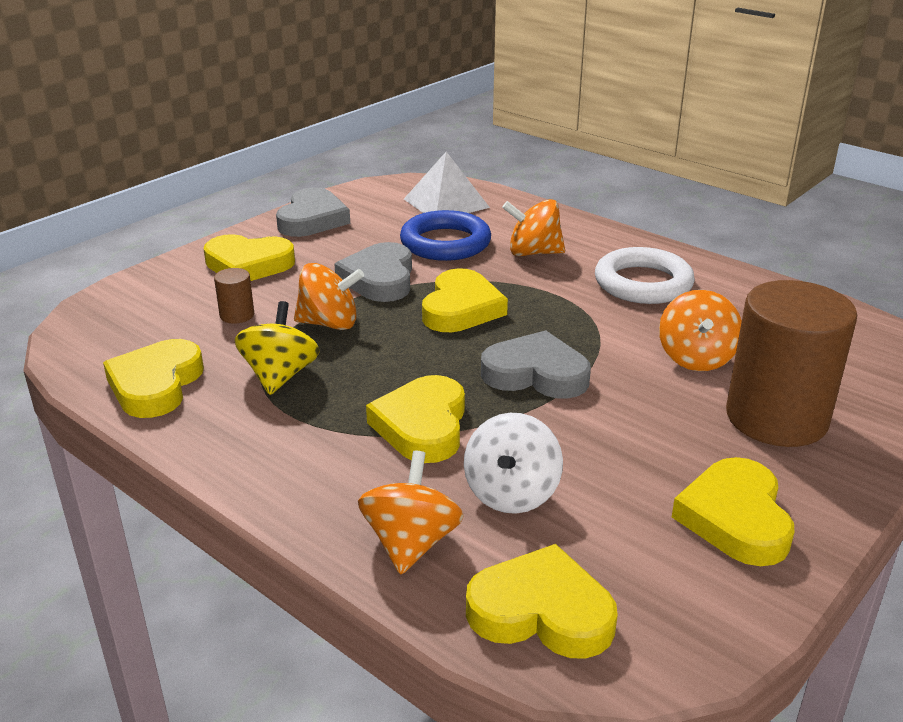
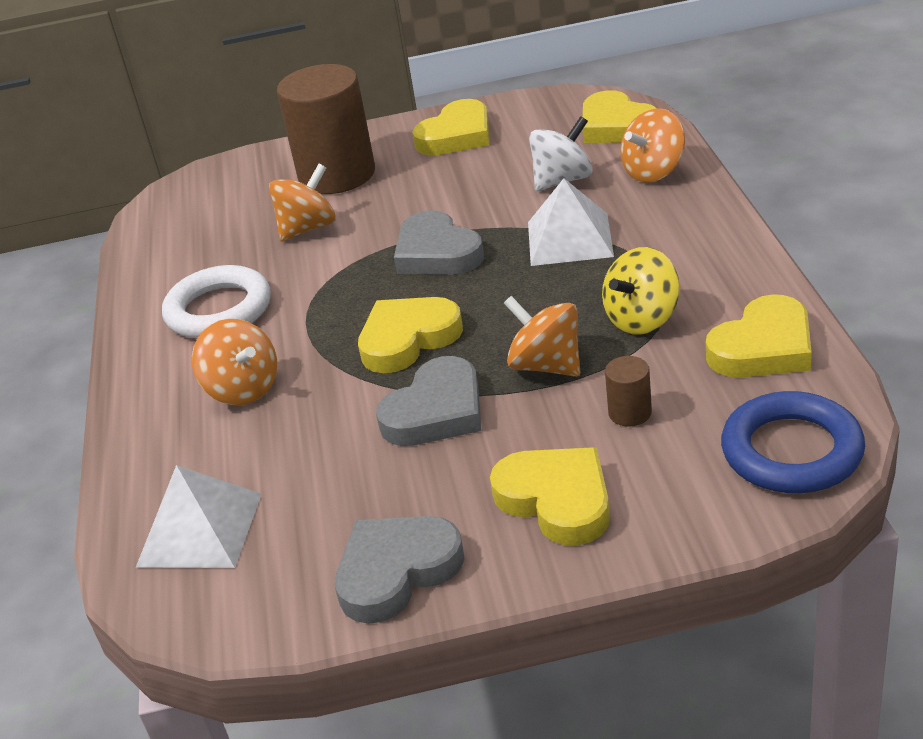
camera: 135 degrees left, 5 degrees up
(422, 426) = (569, 239): yellow heart -> white pyramid
(445, 243) = (302, 444): blue ring -> blue ring (791, 451)

